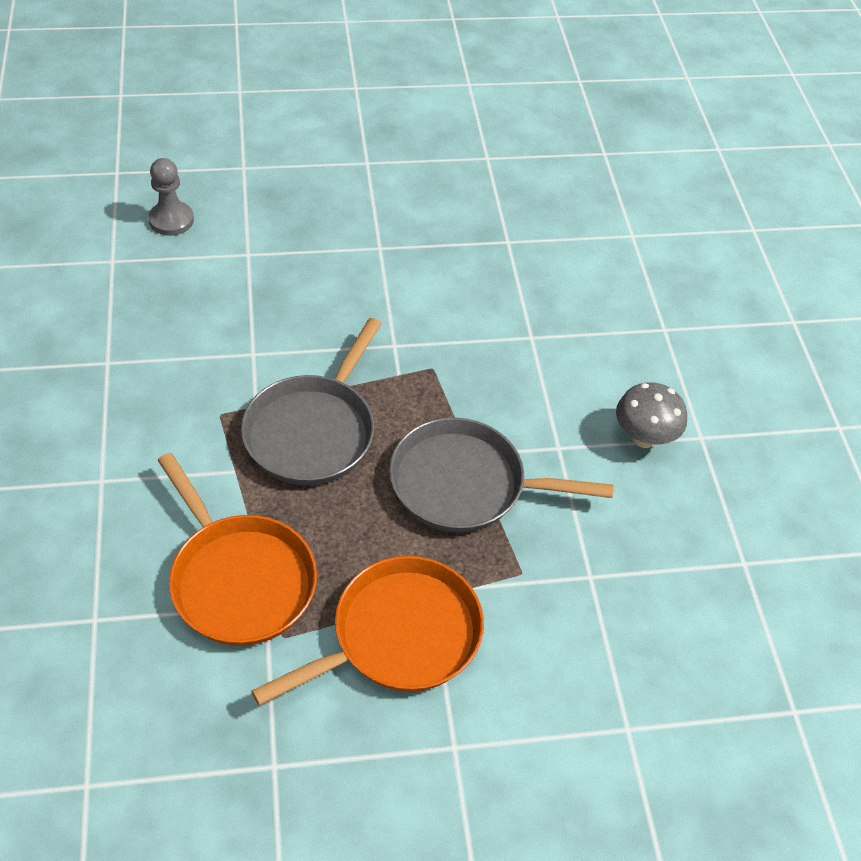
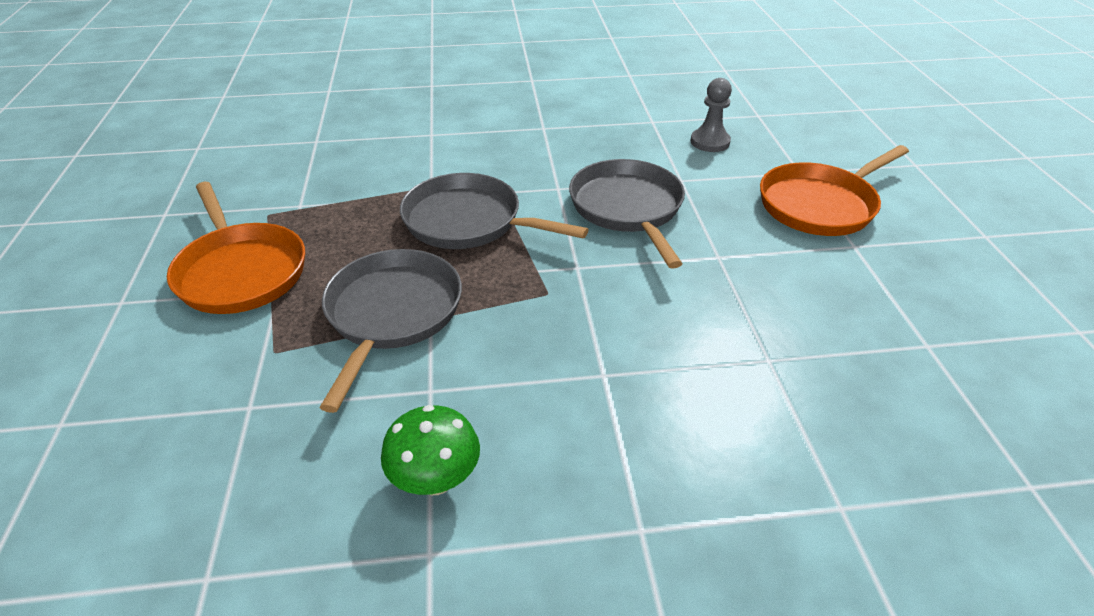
camera: 95 degrees right, 10 degrees down
(239, 579) = (327, 193): orange pan -> orange pan (820, 205)
(298, 300) = (628, 208): none -> grey pan
(644, 437) = (436, 480): grey mushroom -> green mushroom

